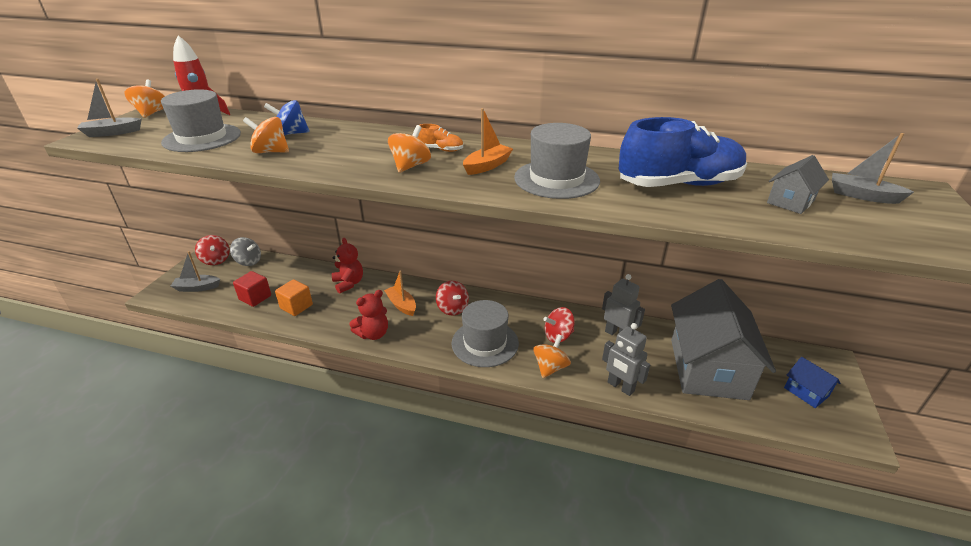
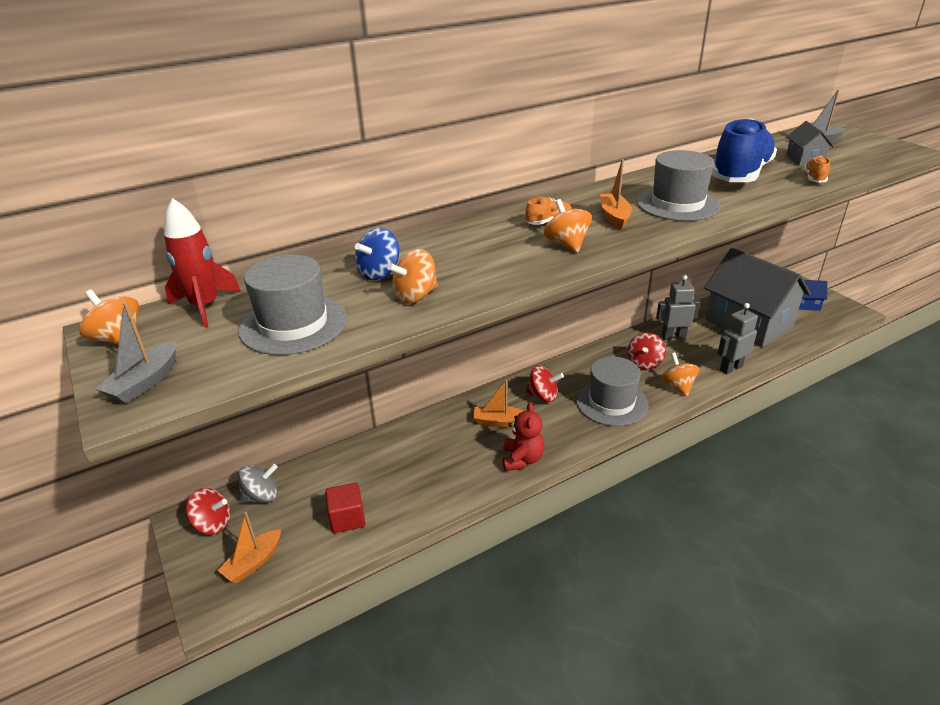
camera: 45 degrees left, 0 degrees up
(197, 288) = (253, 562): grey boat -> orange boat
(296, 306) = (408, 493): orange cube -> none
(348, 283) = (417, 439): red teddy bear -> none
(620, 387) = (730, 368): grey robot -> grey robot turned 150 degrees clockwise
(747, 219) = (814, 178): none -> orange shoe

